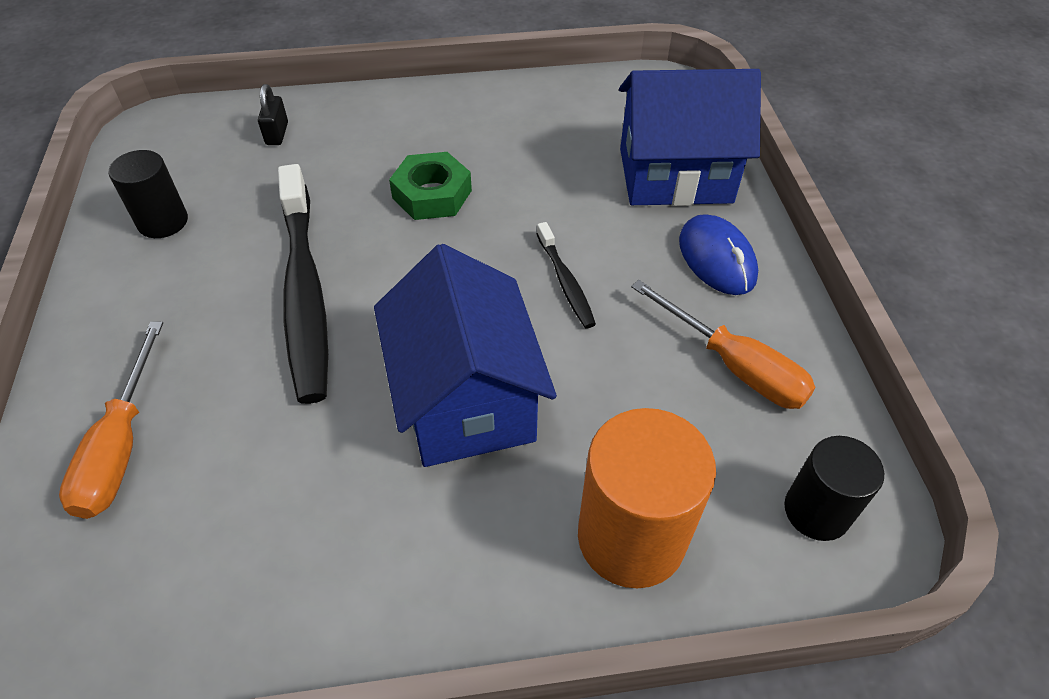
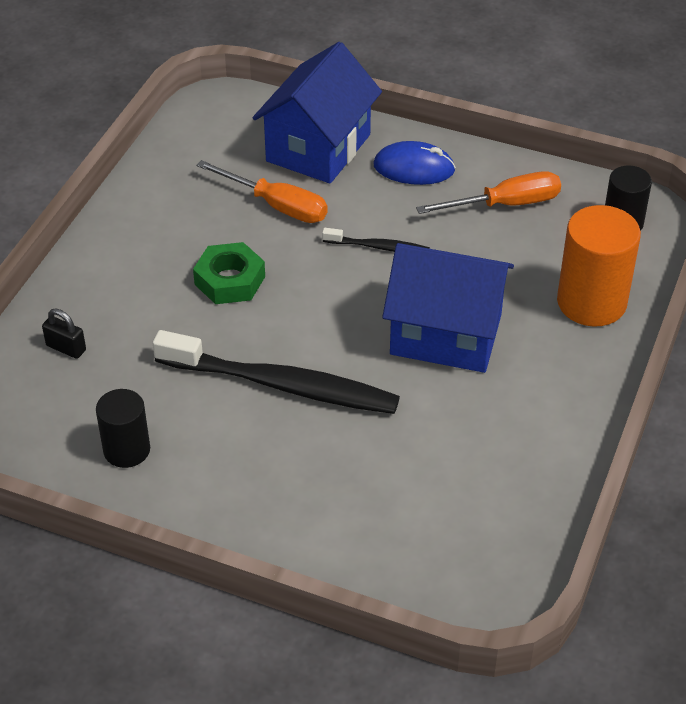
camera: 60 degrees left, 5 degrees down
(121, 446) = (362, 522): orange screwdriver -> orange screwdriver (277, 206)

